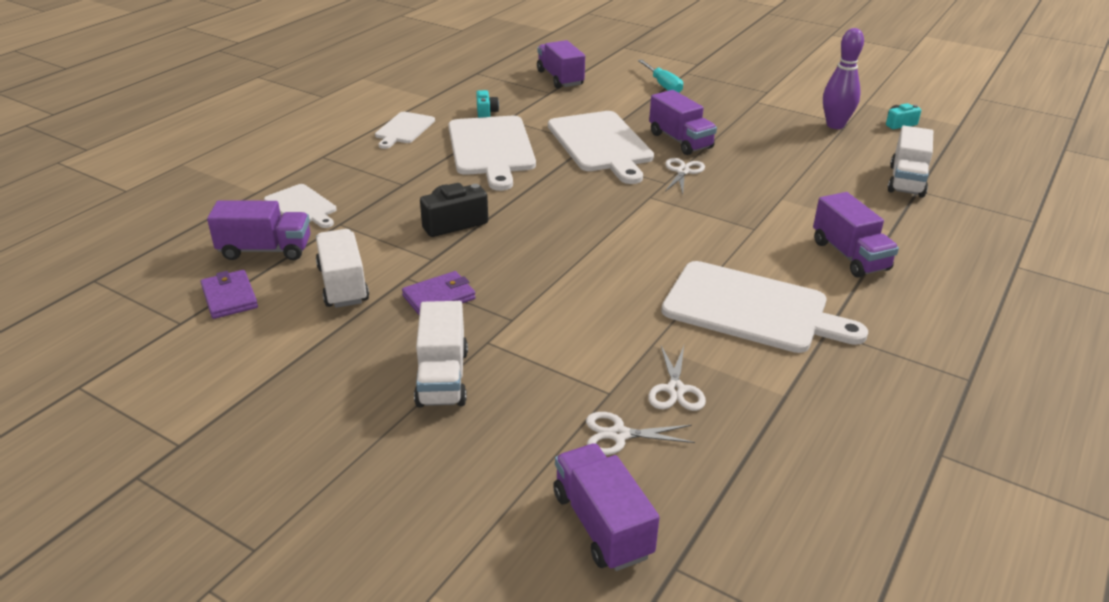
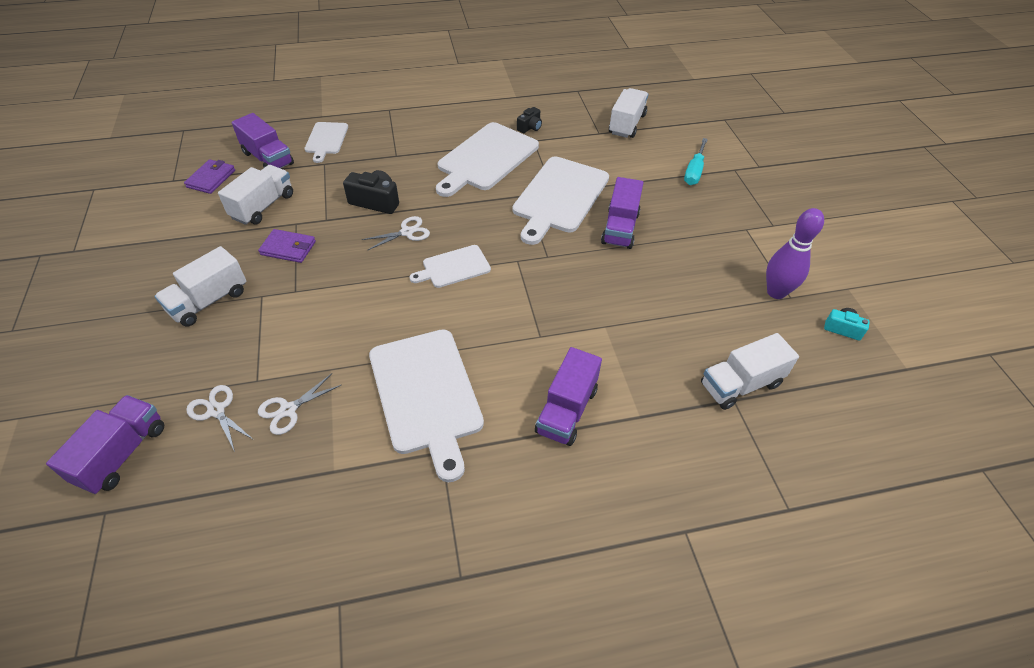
camera: 45 degrees right, 15 degrees up
(404, 129) = (461, 113): white cutting board -> white cutting board (453, 267)
(486, 112) = (530, 127): turquoise camera -> black camera
(560, 78) = (627, 124): purple truck -> white truck
(683, 171) = (575, 255): white scissors -> white scissors (407, 232)

